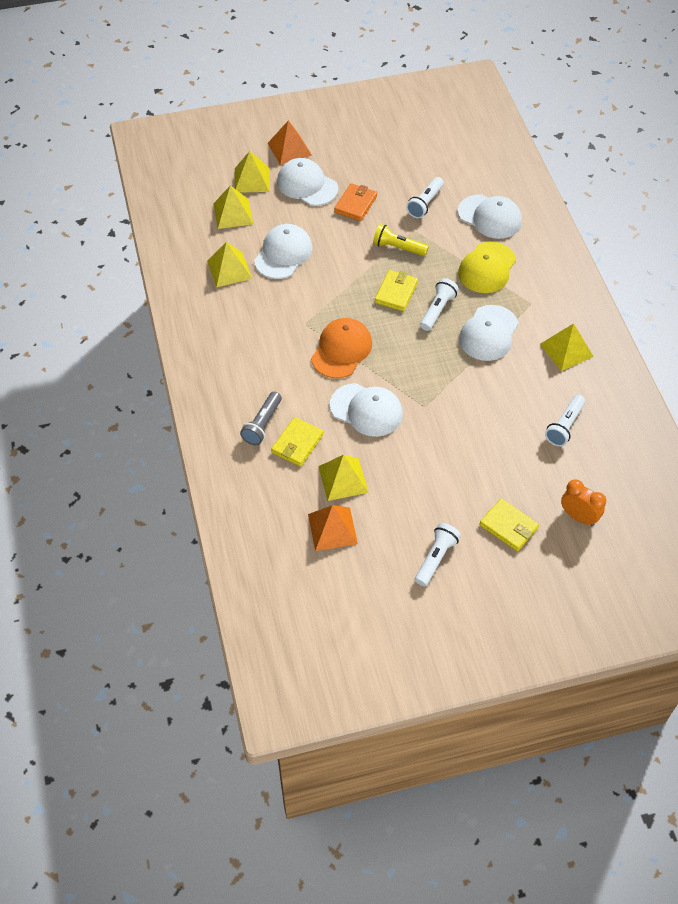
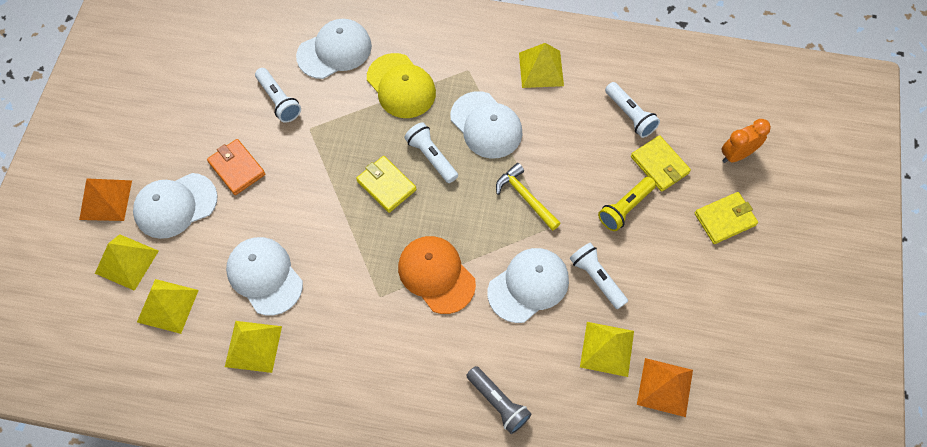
camera: 65 degrees left, 10 degrees up
(297, 443) = (540, 376): yellow wallet -> yellow wallet (659, 165)
(398, 248) = (325, 155): yellow flashlight -> yellow flashlight (625, 208)
(436, 558) = (737, 302): white flashlight -> white flashlight (597, 278)
(441, 381) = (525, 197): none -> yellow hammer

